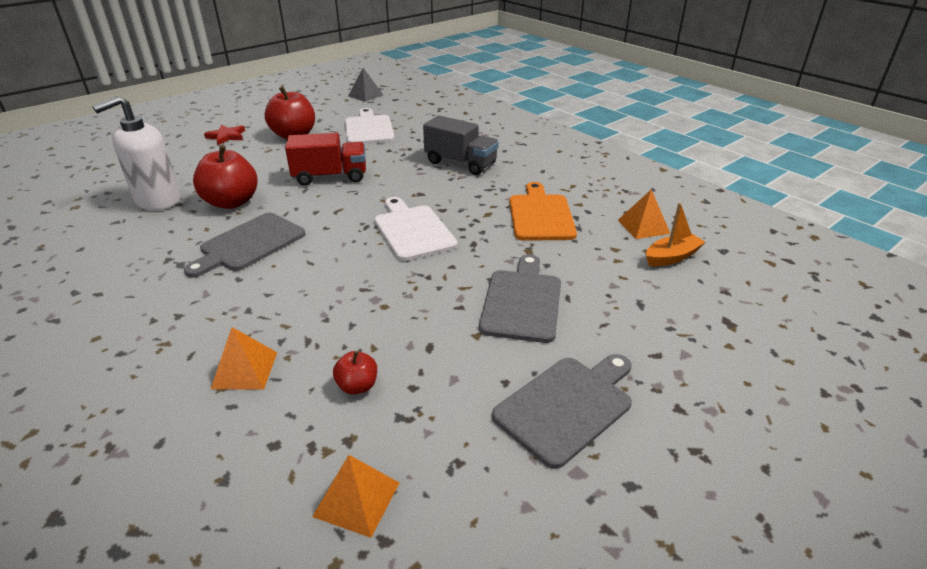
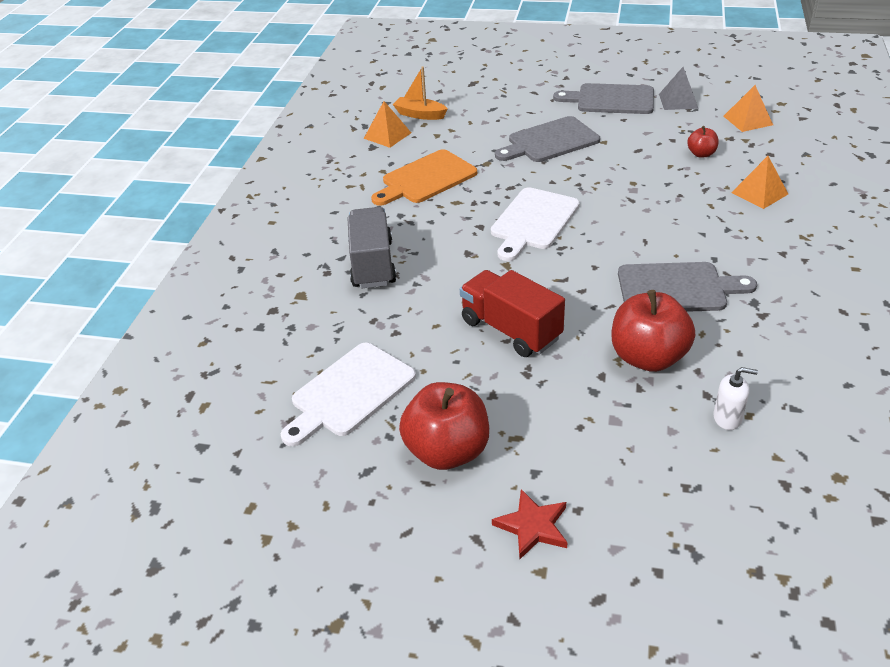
camera: 125 degrees left, 5 degrees up
(158, 200) = (727, 418): white soap dispenser -> white soap dispenser, size x0.45
(365, 95) = (209, 497): grey pyramid -> grey pyramid (678, 101)

